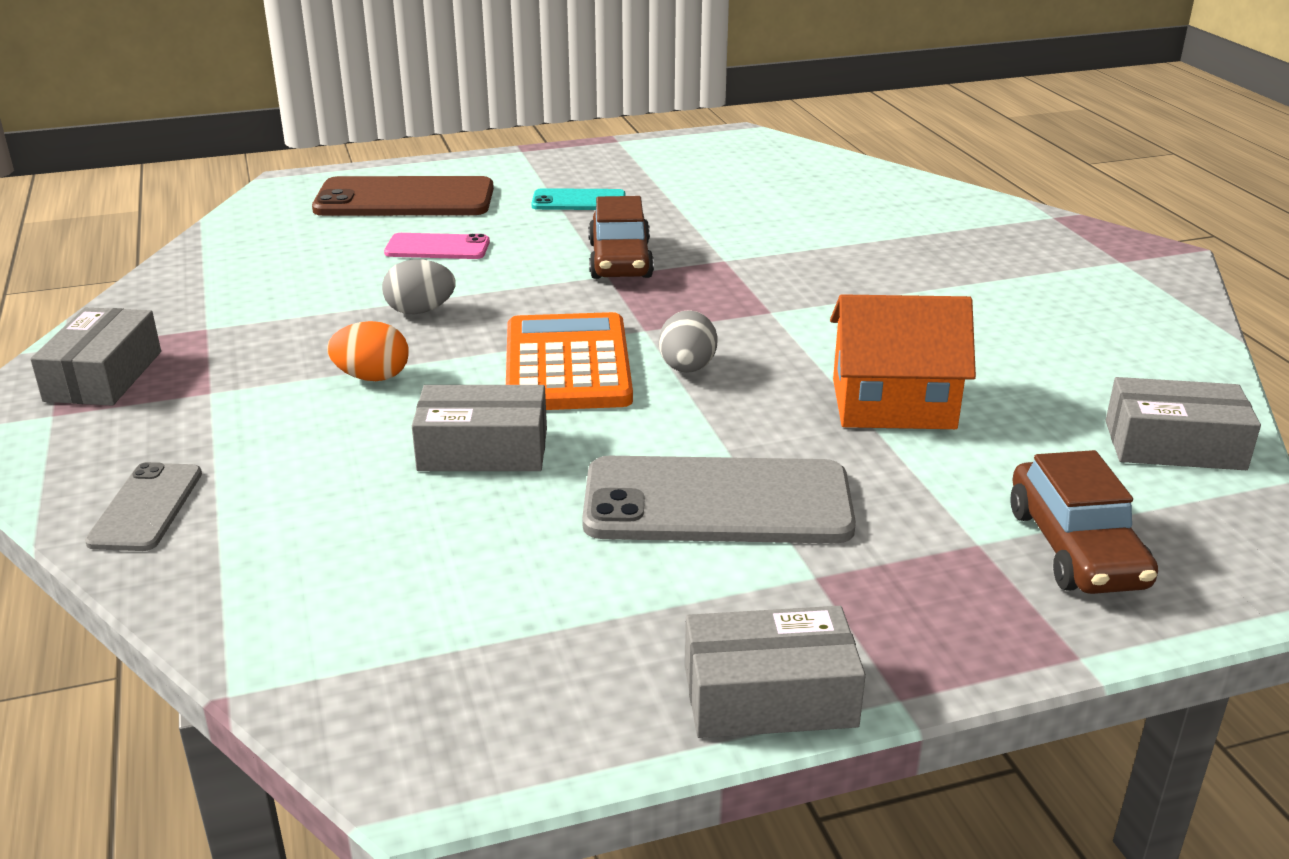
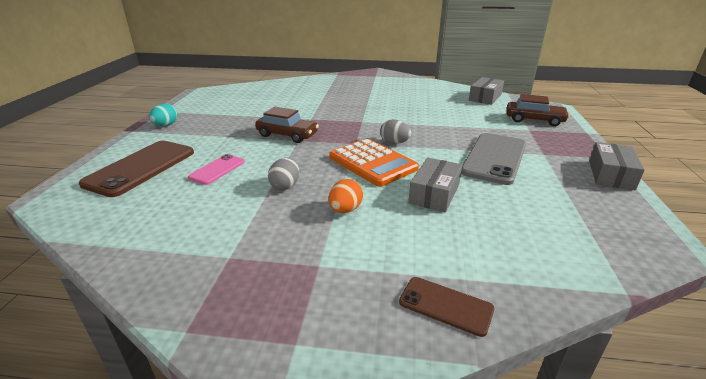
camera: 65 degrees left, 0 degrees up
(103, 376) = (256, 311): grey box -> none
(146, 507) = (445, 305): grey phone -> brown phone
(563, 163) = (166, 125): none -> turquoise egg
(567, 365) = (372, 163): orange calculator -> orange calculator turned 150 degrees counterclockwise
(579, 201) = (214, 130): turquoise phone -> none
(893, 404) = (442, 120): orange house -> none

